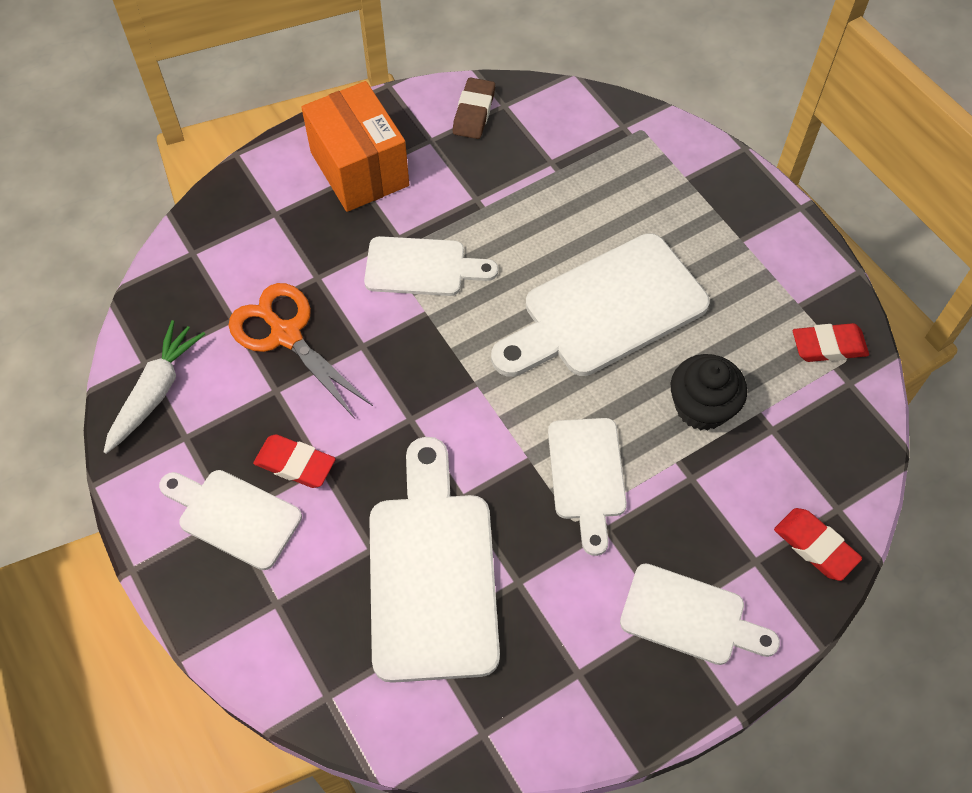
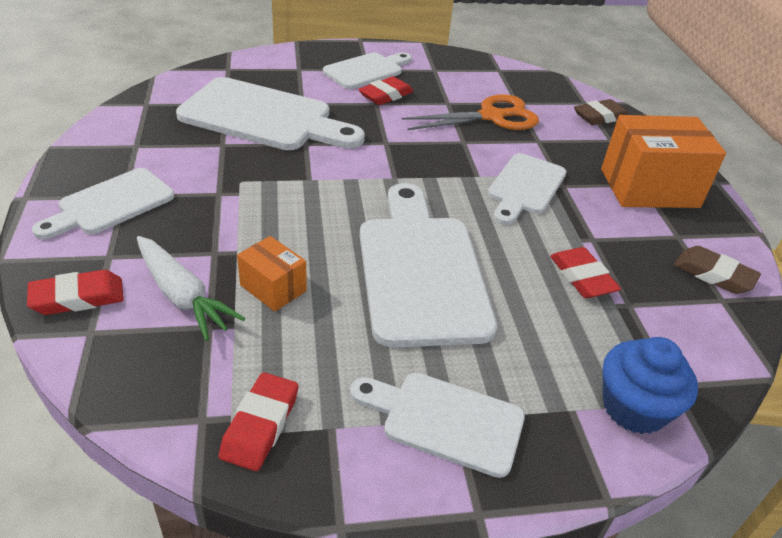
camera: 110 degrees right, 20 degrees down
(155, 391) = (474, 68): white carrot -> white carrot (182, 296)
(224, 231) = (600, 117): none -> brown eraser
(537, 197) = (582, 277): none -> red eraser
(587, 475) = (270, 200): white cutting board -> white cutting board (445, 421)
(660, 145) = (634, 408): none -> blue cupcake
(701, 407) = (273, 288): black cupcake -> orange box

